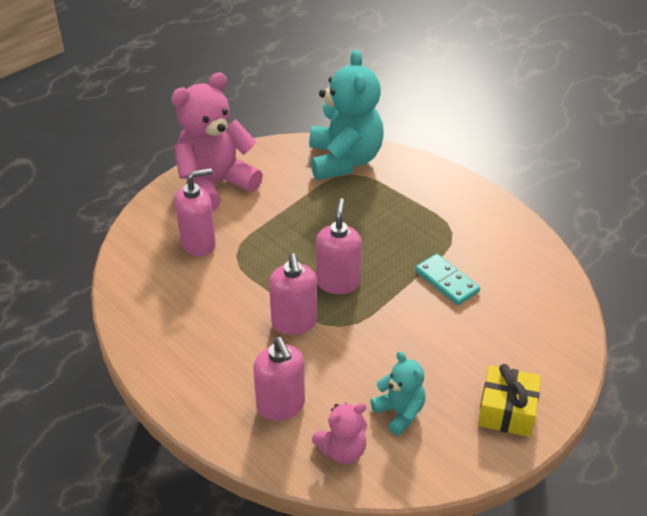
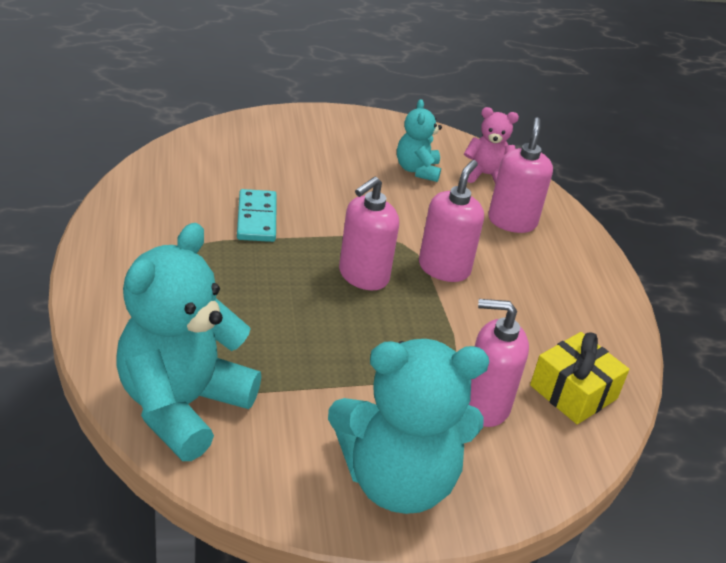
camera: 150 degrees left, 5 degrees down
(215, 185) = (397, 481): pink teddy bear -> turquoise teddy bear
(507, 411) = (334, 131): yellow gift -> yellow gift (573, 392)

